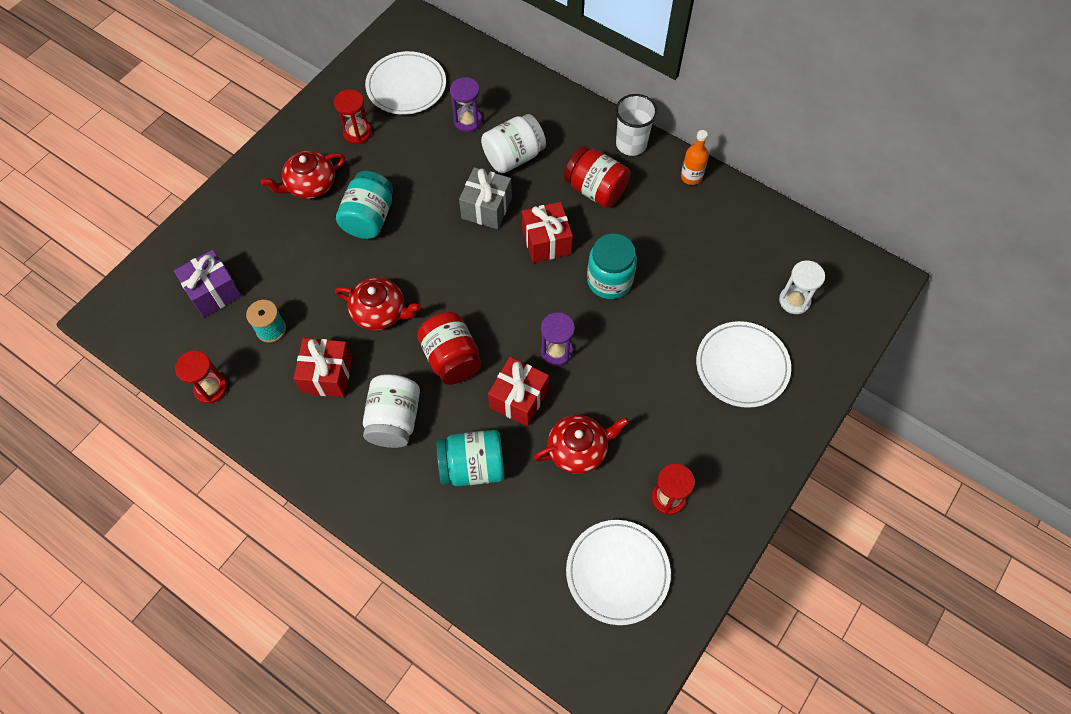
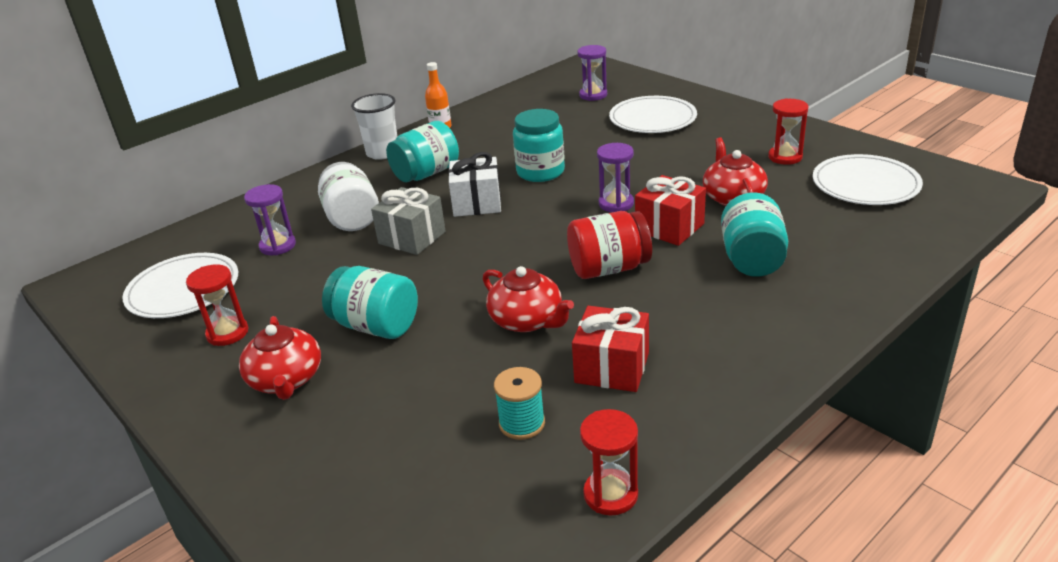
camera: 75 degrees left, 30 degrees down
(214, 292) = (429, 491): purple gift -> none
(380, 312) = (527, 320): red teapot -> red teapot turned 105 degrees clockwise
(394, 420) = (687, 313): white jar -> none
(546, 241) = (477, 203): red gift -> white gift
(595, 189) = (426, 173): red jar -> turquoise jar
(794, 301) = (593, 95): white hourglass -> purple hourglass

